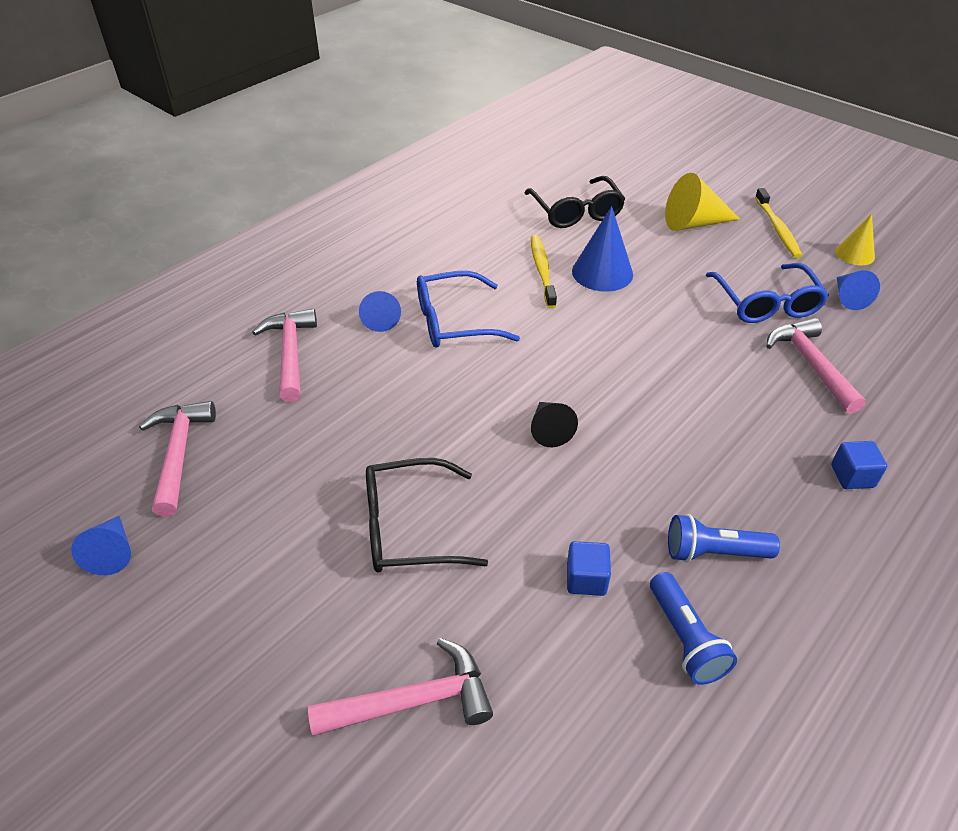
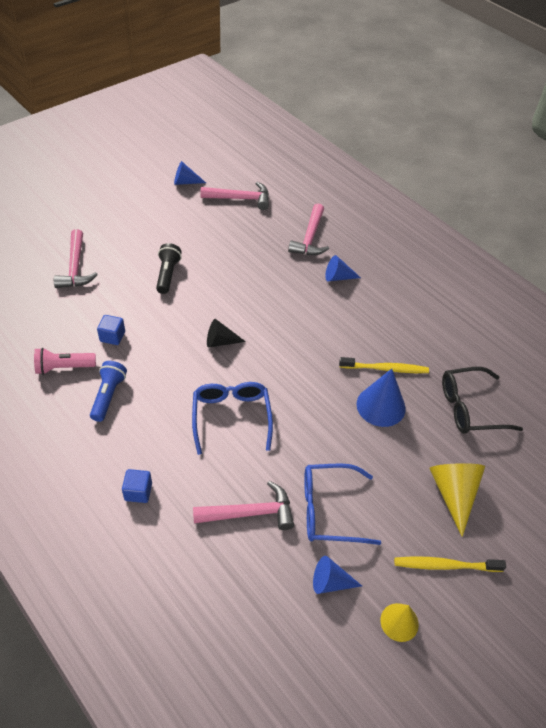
camera: 95 degrees right, 5 degrees up
(290, 354) = (310, 237): pink hammer -> pink hammer turned 105 degrees clockwise
(409, 528) = (167, 274): black glasses -> black flashlight
(454, 322) = (330, 312): blue glasses -> blue glasses (231, 417)
(685, 638) = (64, 367): blue flashlight -> pink flashlight

